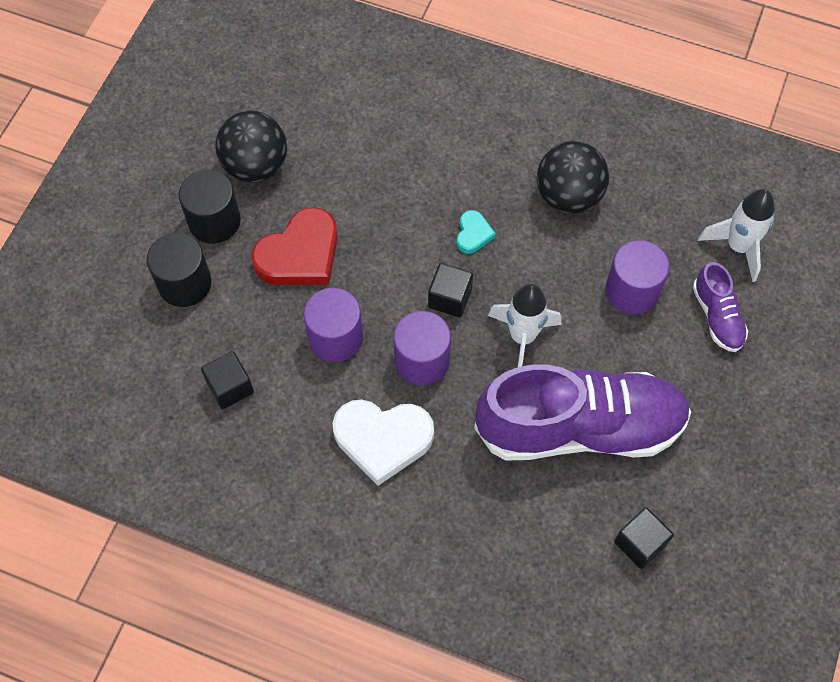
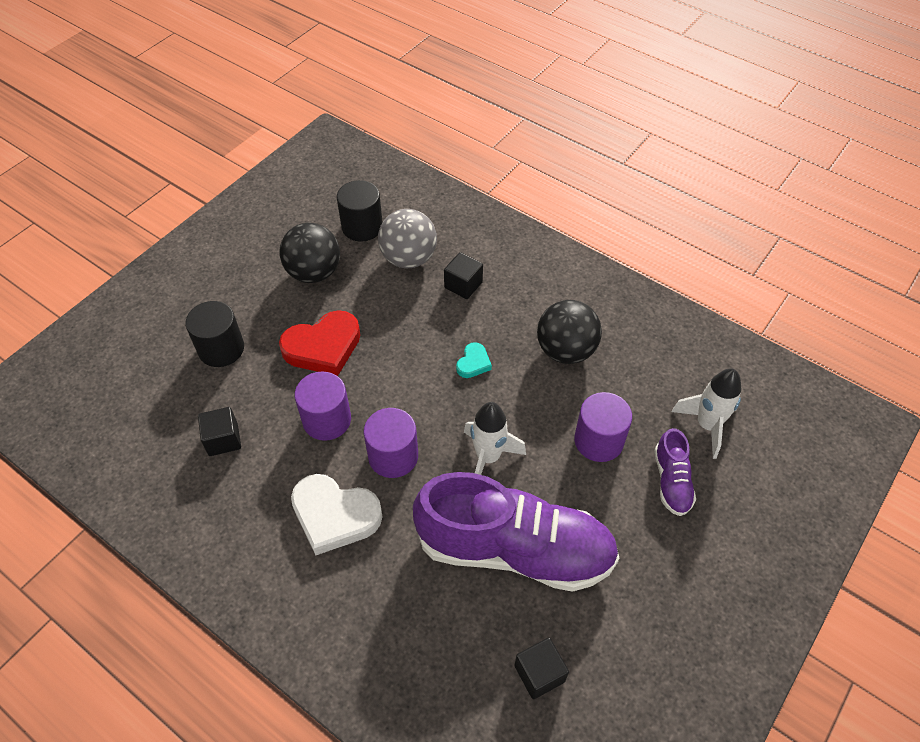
camera: 15 degrees right, 10 degrees down
(214, 221) = (264, 307): black cylinder -> black cylinder (362, 227)
(359, 123) = (409, 258): none -> grey ball
(450, 298) = (435, 410): black cube -> black cube (463, 285)

